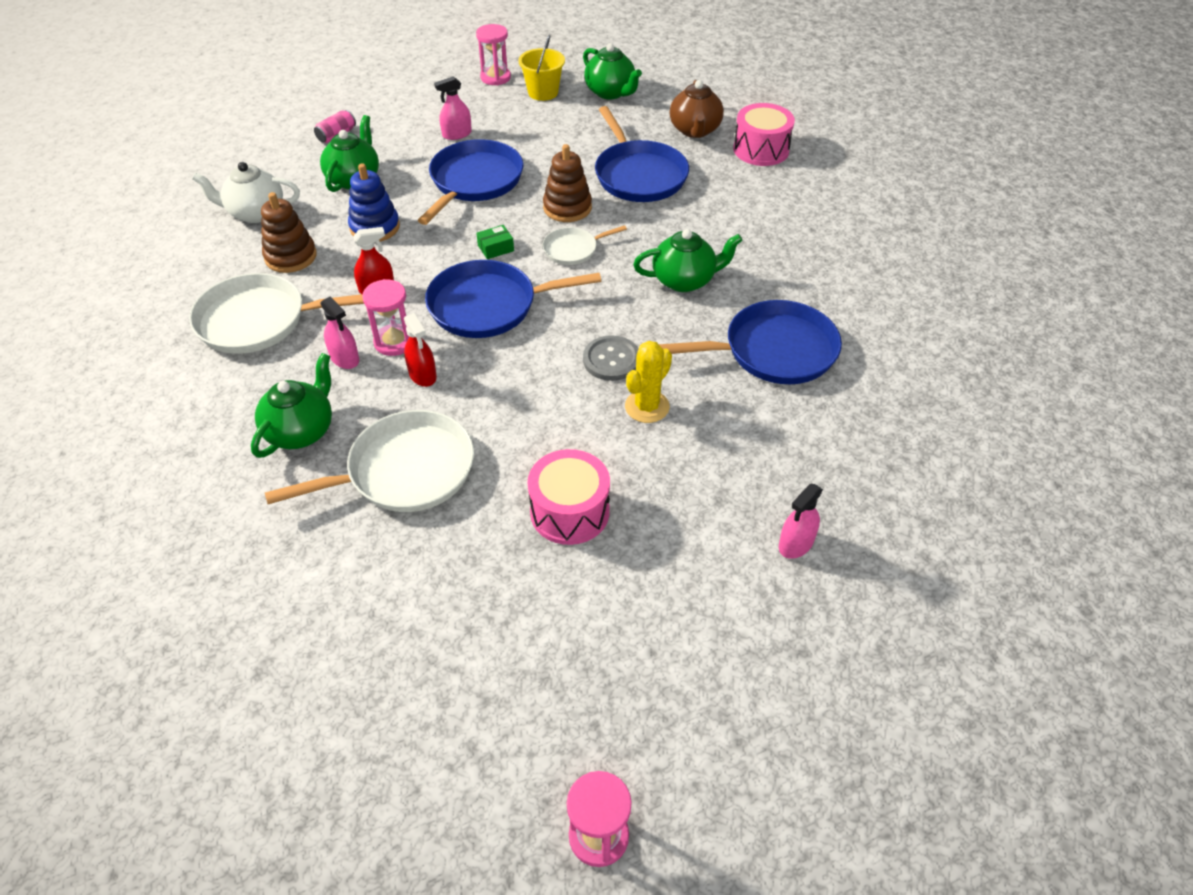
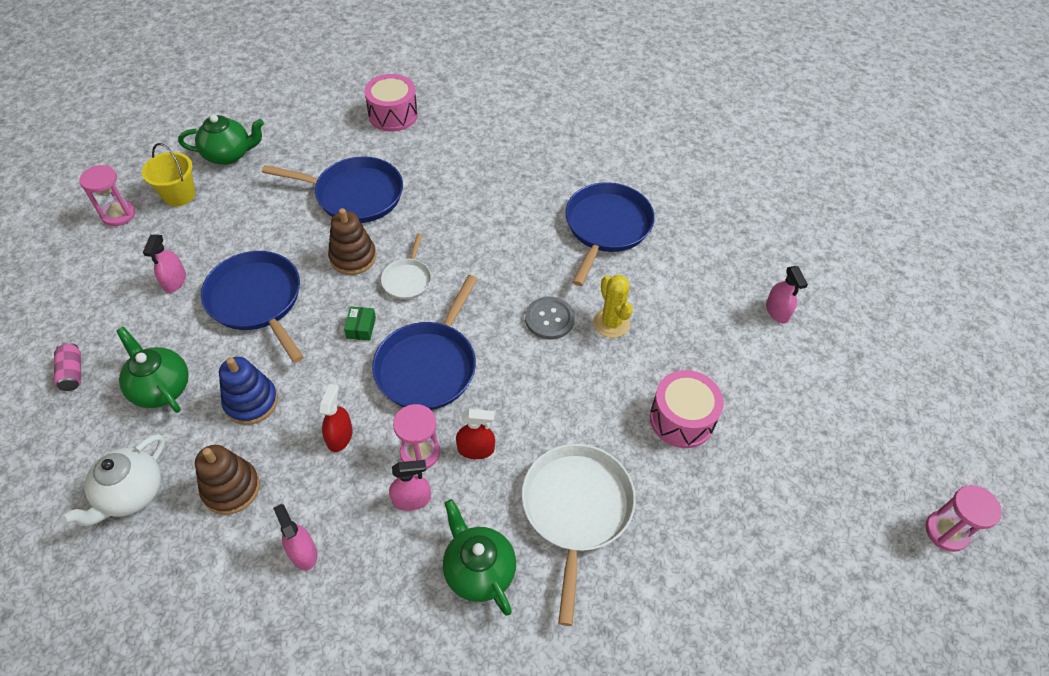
camera: 60 degrees left, 5 degrees up
(258, 320) = (303, 552): white pan -> pink spray bottle
(684, 280) = (499, 234): green teapot -> none
(695, 130) = (333, 135): brown teapot -> none

